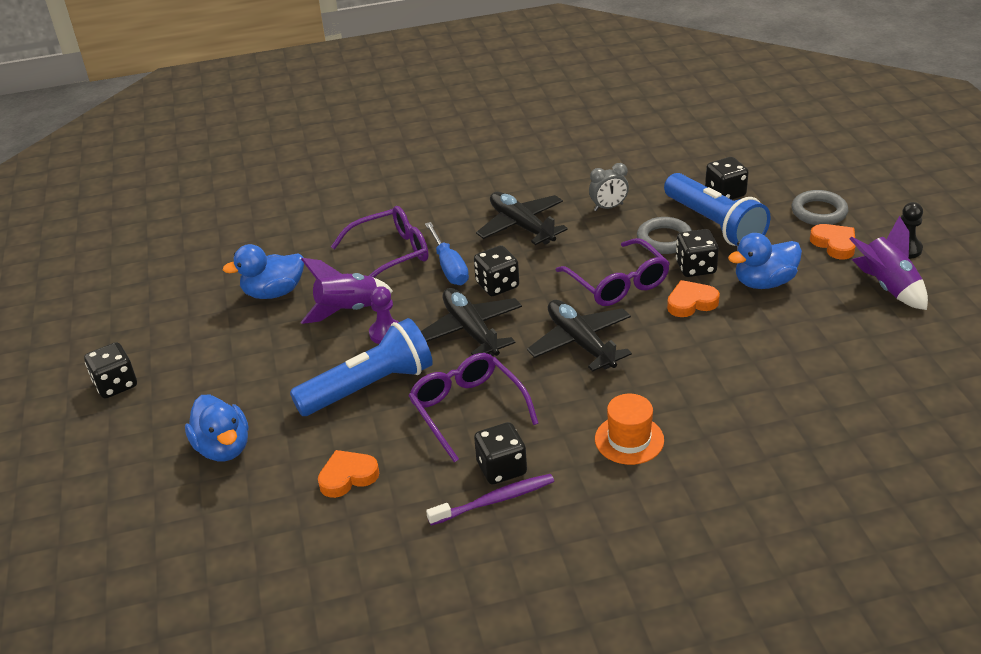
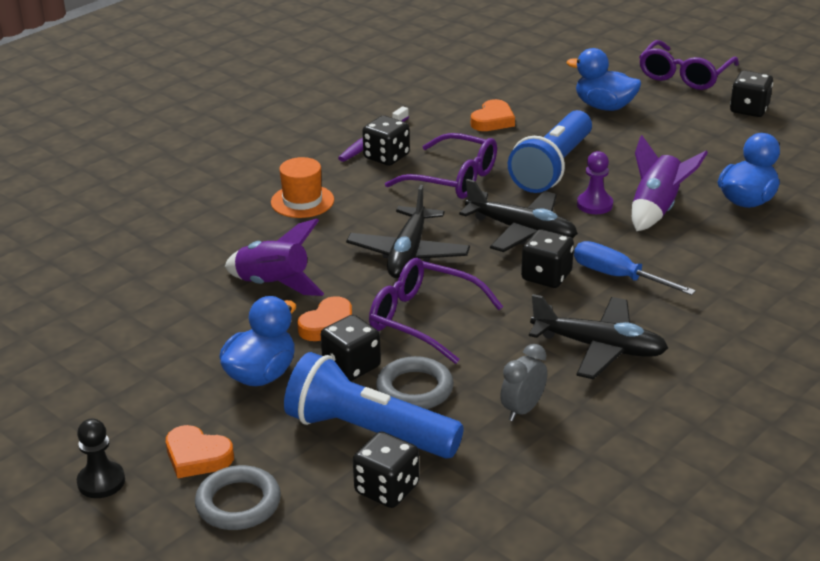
camera: 145 degrees right, 5 degrees down
(391, 254) = (696, 269): purple glasses -> purple glasses (684, 75)
(580, 343) = (408, 254): black plane -> black plane turned 75 degrees clockwise
(887, 287) = (112, 418): purple rocket -> purple rocket (274, 285)

